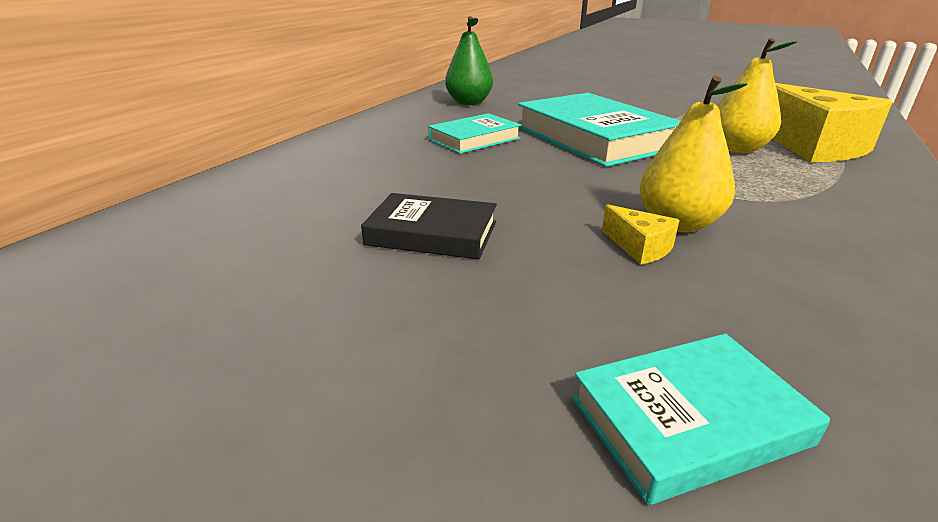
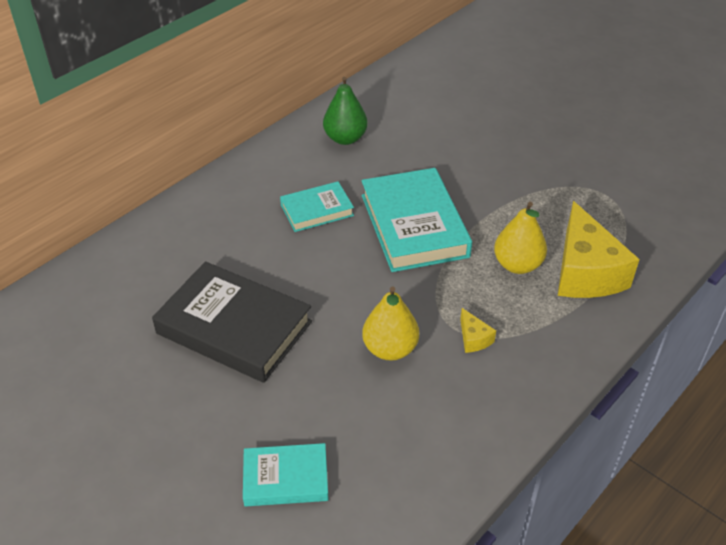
camera: 15 degrees right, 15 degrees up
(432, 233) = (234, 327): black book -> black book, size x1.81
(639, 247) = (348, 366): yellow cheese -> yellow cheese (473, 338)

